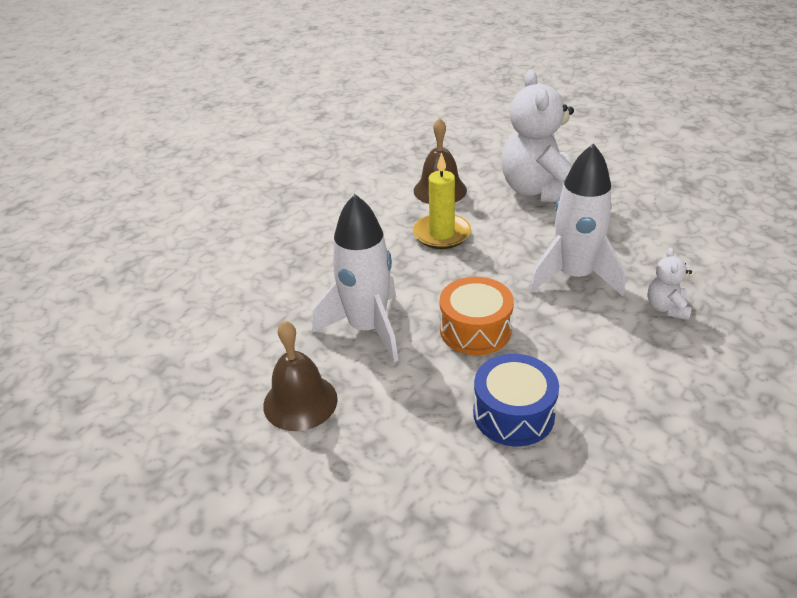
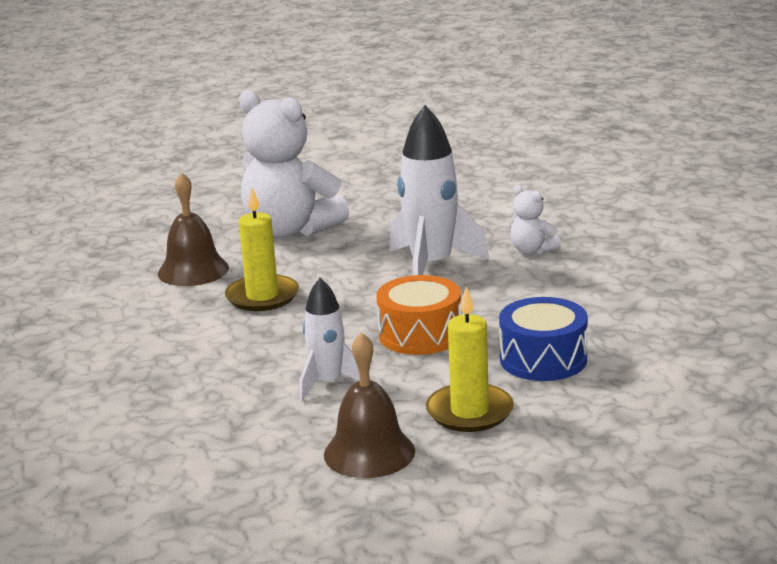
camera: 50 degrees left, 15 degrees down
(367, 328) = (328, 383): white rocket -> white rocket, size x0.59
(398, 419) = (469, 412): none -> yellow candle

